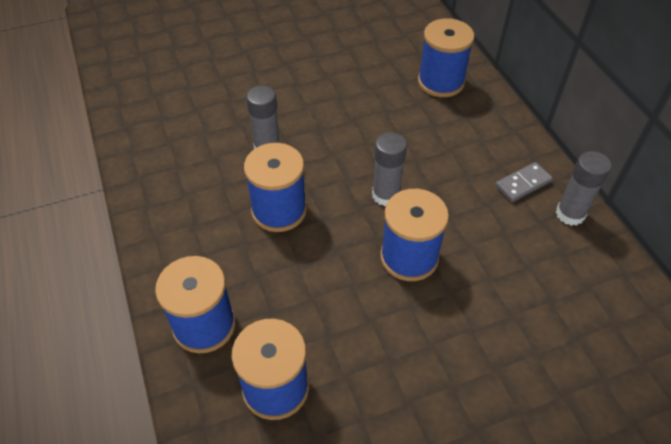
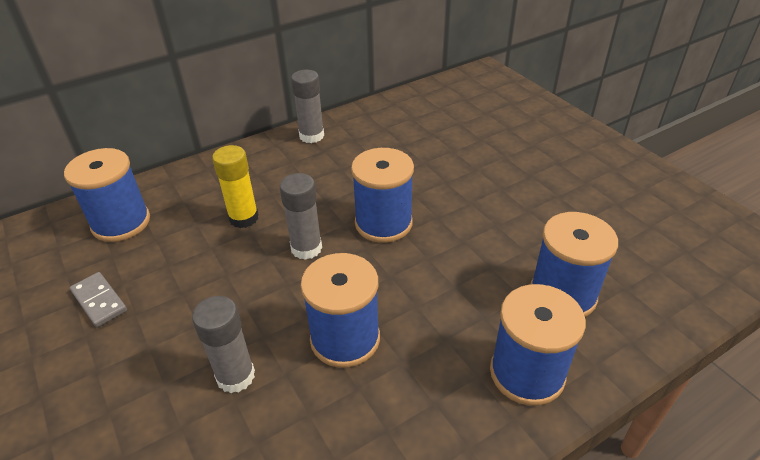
camera: 100 degrees left, 10 degrees down
(434, 155) = (244, 218): none -> yellow glue stick
(523, 183) = (279, 160): grey domino -> grey domino (99, 301)

